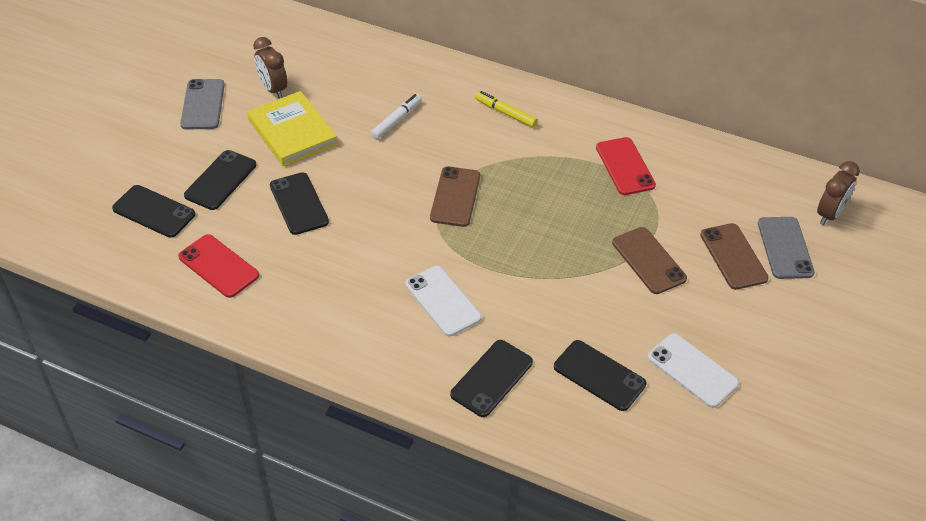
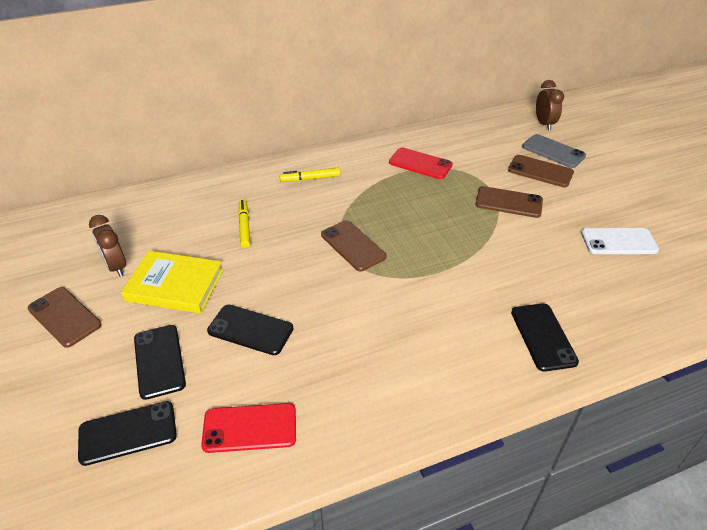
camera: 45 degrees left, 5 degrees down
(203, 104) = (64, 317): grey phone -> brown phone
(273, 89) = (116, 266): brown clock -> brown clock turned 45 degrees clockwise
(396, 120) = (244, 227): white marker -> yellow marker
(443, 301) = (443, 314): white phone -> none
(599, 375) = (587, 283): black phone -> none

